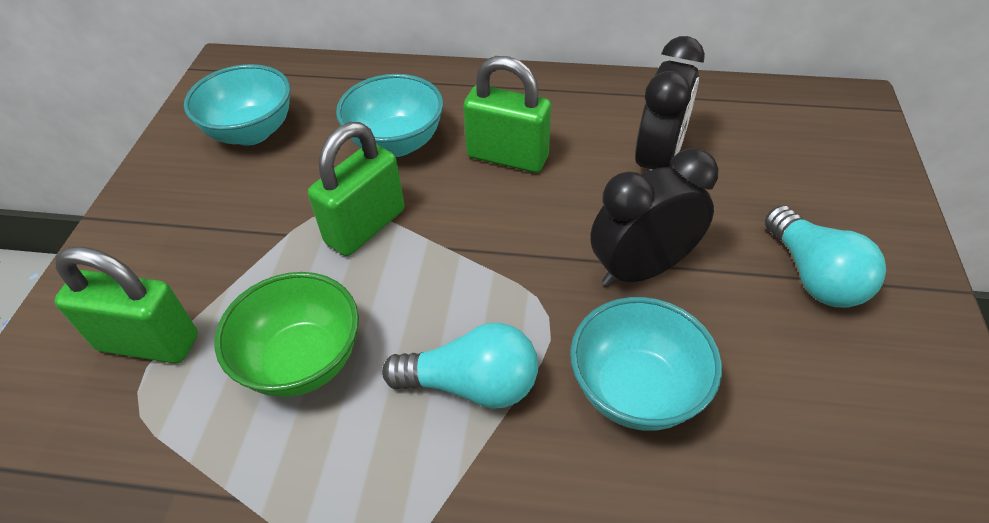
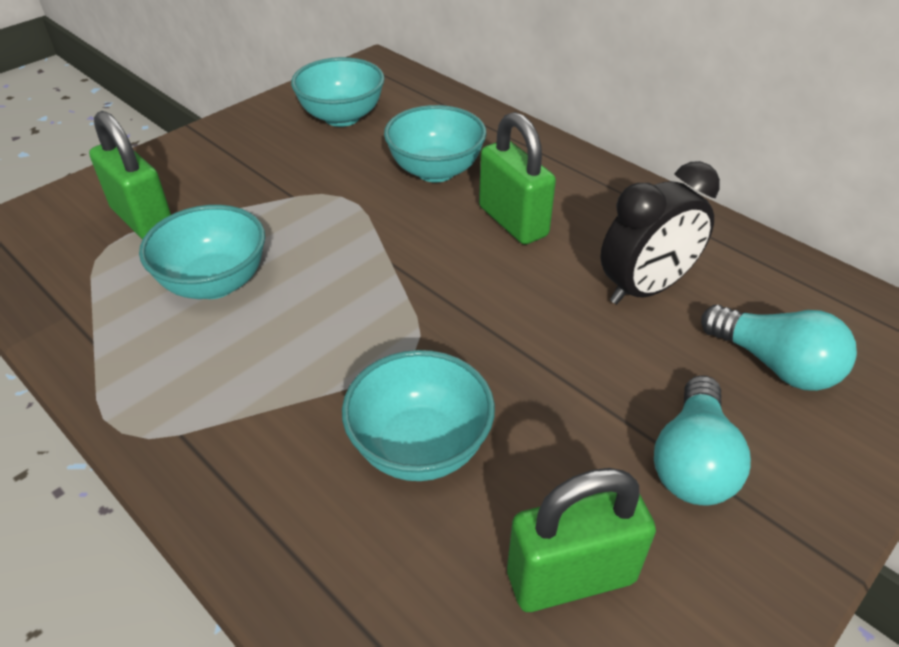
camera: 35 degrees right, 5 degrees down
(302, 361) = (215, 283): green bowl -> turquoise bowl
(365, 226) = (350, 218): green padlock -> green padlock (570, 577)
(471, 384) = (304, 365): turquoise light bulb -> turquoise light bulb (774, 364)
(642, 269) = (530, 363): black clock -> none

